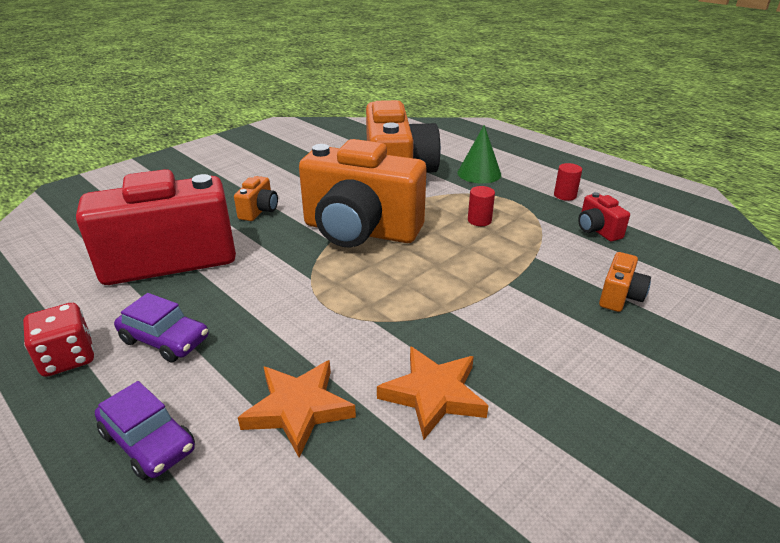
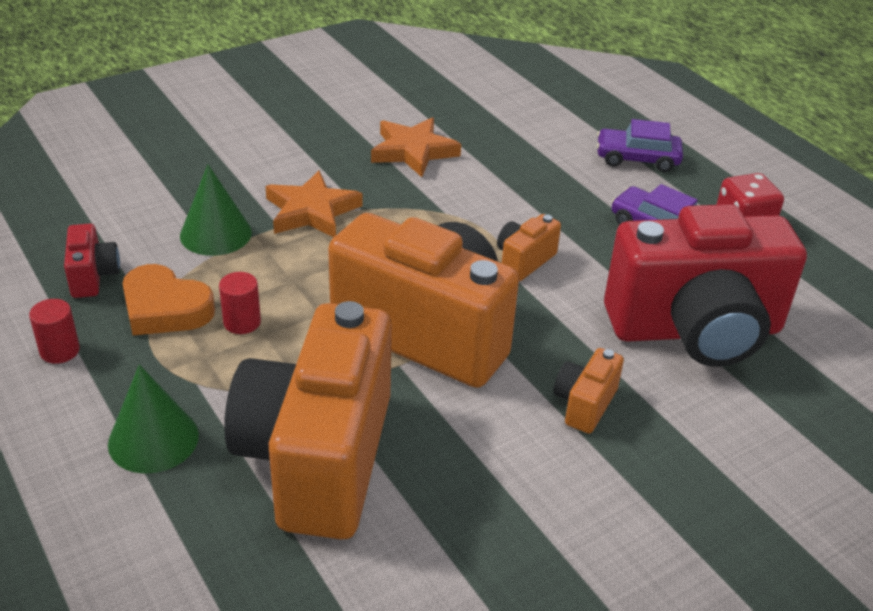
camera: 170 degrees left, 5 degrees up
(148, 441) = (637, 159): purple car -> purple car turned 45 degrees counterclockwise
(298, 409) = (524, 159): orange star -> orange star (312, 211)
(532, 221) = (165, 308): none -> orange heart
(550, 269) = (215, 234): none -> green cone
(620, 296) = (173, 194): orange camera -> orange camera (524, 261)

